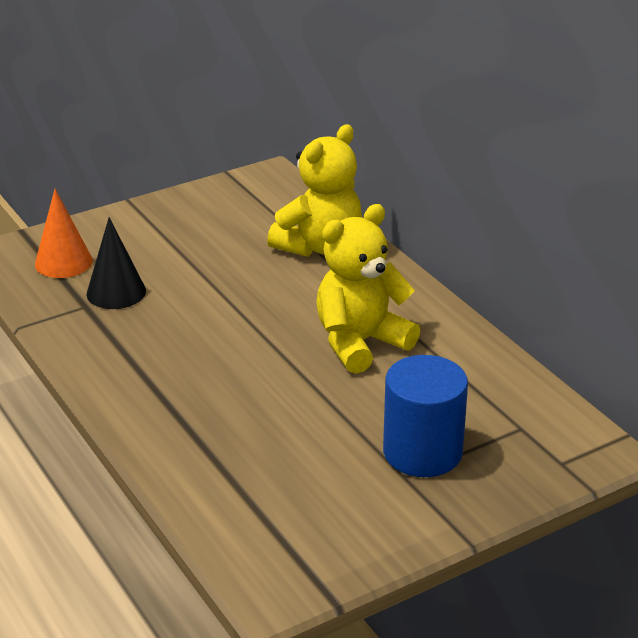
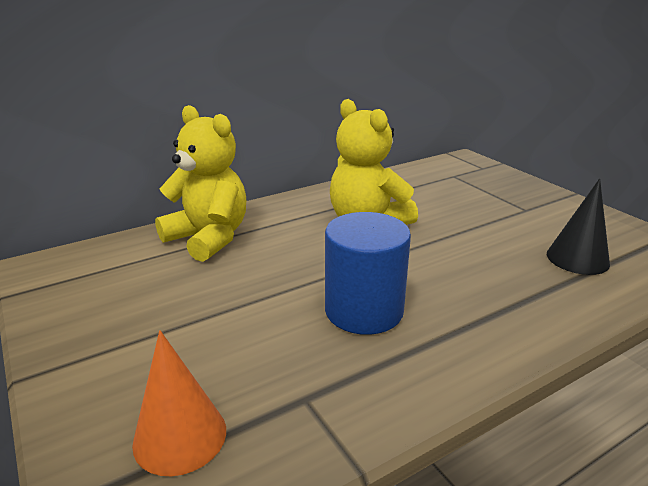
camera: 90 degrees left, 5 degrees down
(116, 292) = (274, 370): black cone -> black cone (577, 258)
(422, 452) = (496, 203): blue cylinder -> blue cylinder (364, 310)

